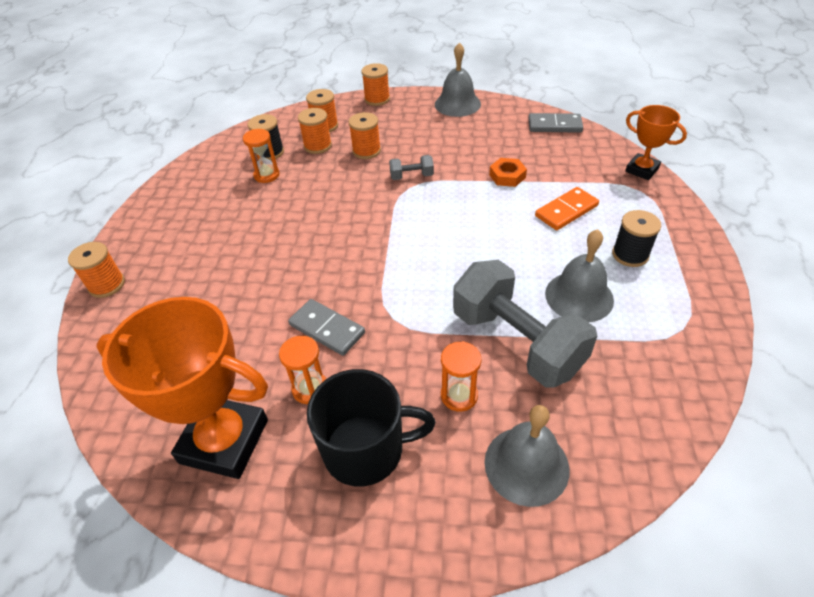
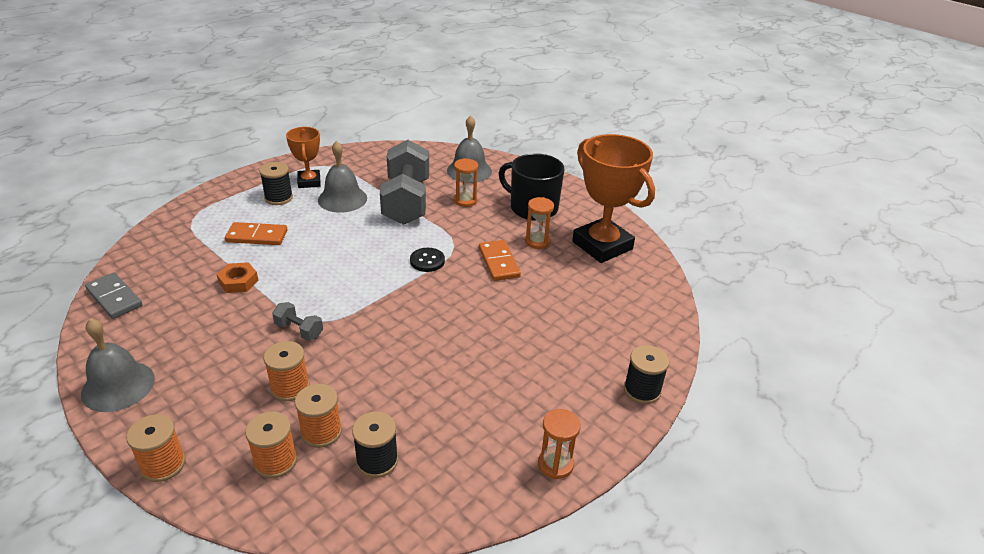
camera: 145 degrees left, 10 degrees down
(107, 285) = (642, 390): orange spool -> black spool
(266, 175) = (413, 425): orange hourglass -> orange hourglass (555, 464)
(327, 329) = (499, 262): grey domino -> orange domino
(396, 284) = (427, 261): none -> black button
(642, 170) = (158, 228): orange trophy -> orange trophy (309, 182)

